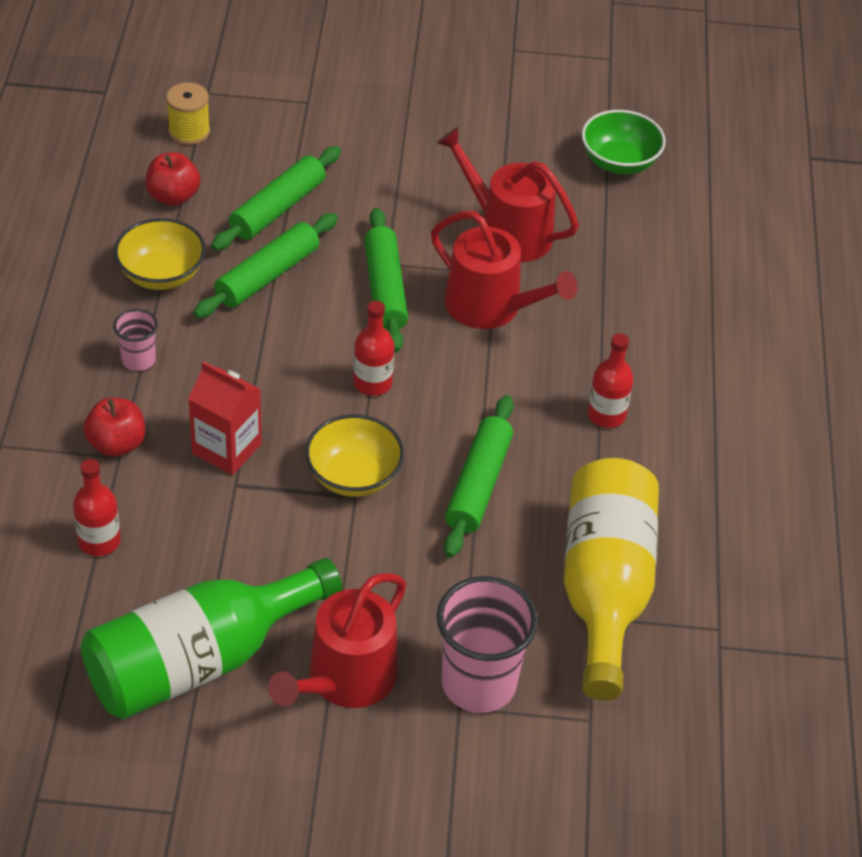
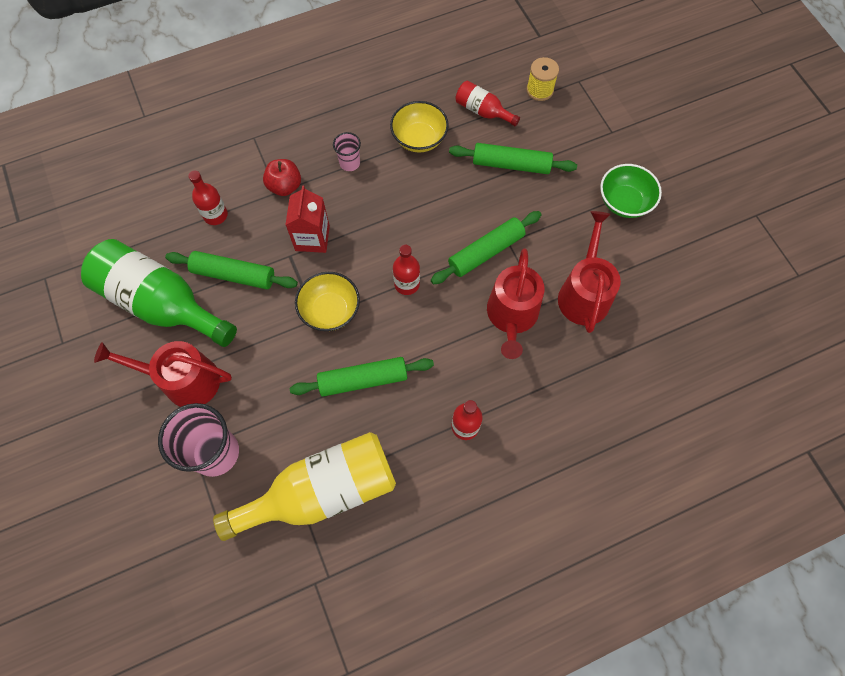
camera: 65 degrees right, 20 degrees up
(173, 196) = (482, 111): red apple -> red bottle
(267, 275) = (454, 188): green rolling pin -> green rolling pin (234, 275)
(619, 162) = (700, 328): green bowl -> green bowl (624, 202)

